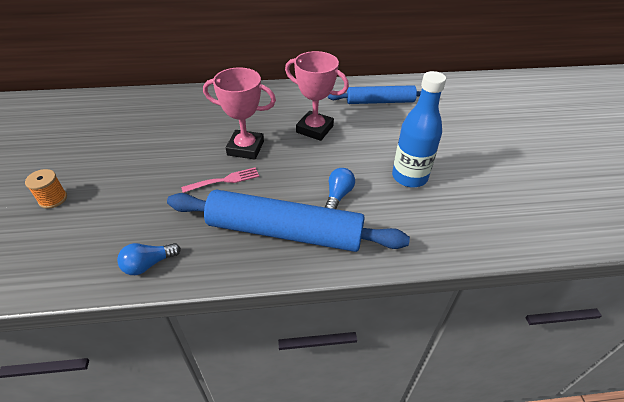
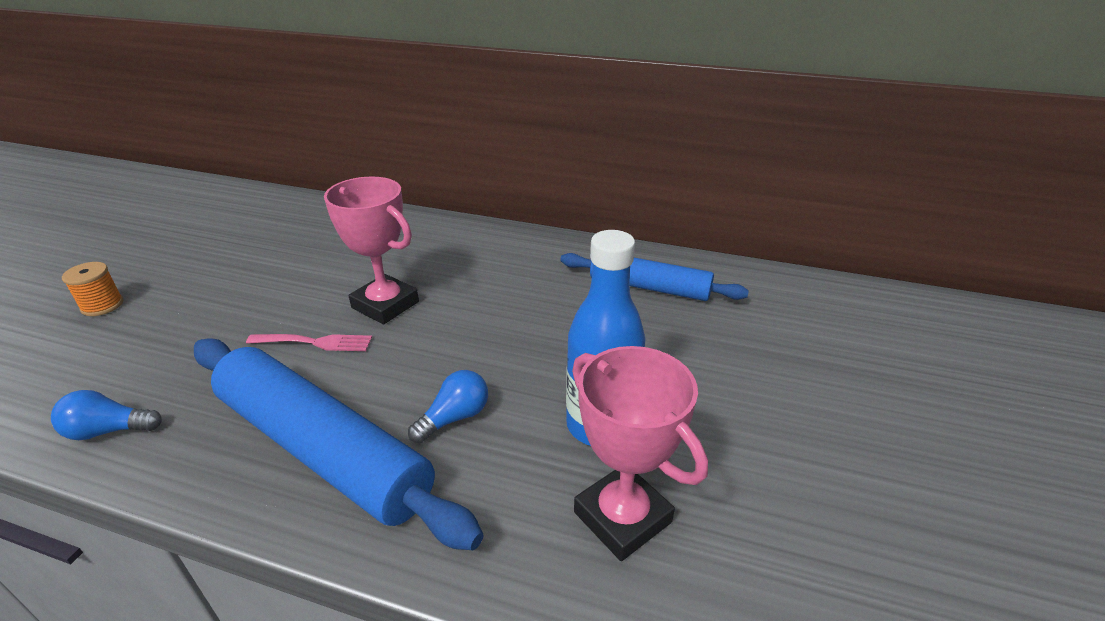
camera: 25 degrees right, 10 degrees down
(314, 129) = (508, 303): pink trophy -> pink trophy (622, 517)

